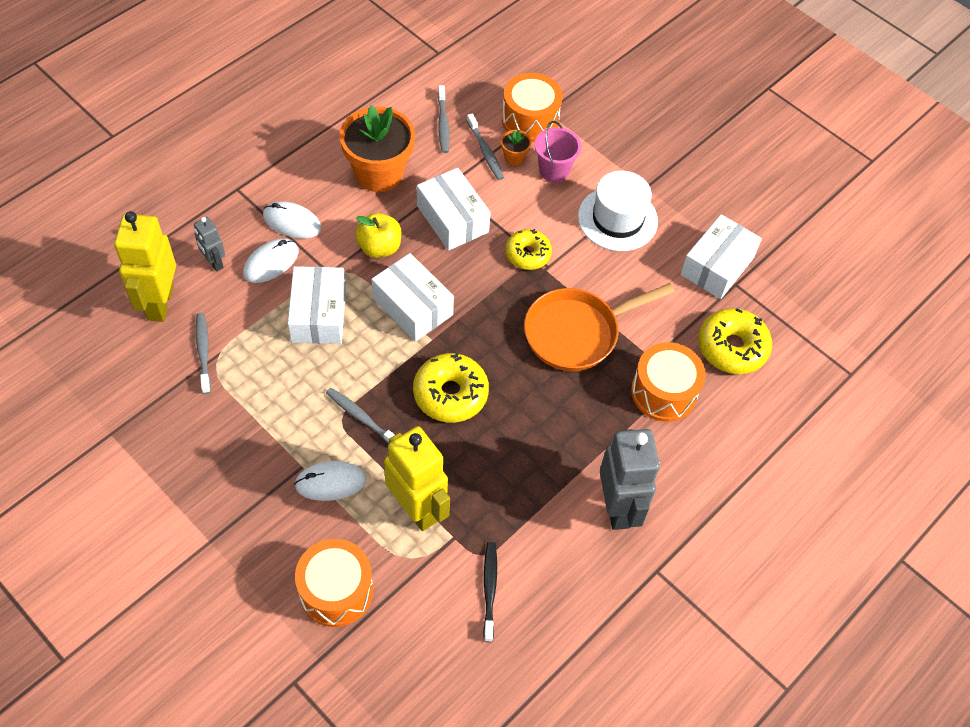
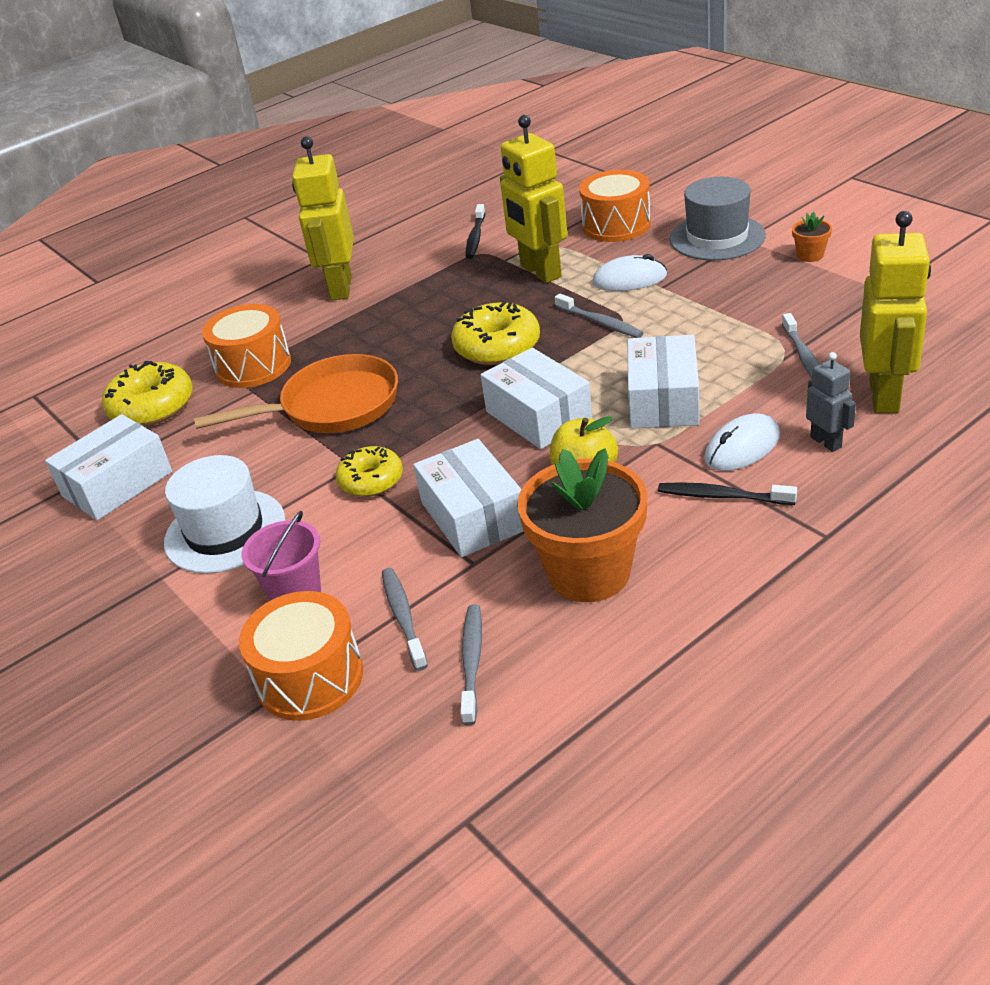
camera: 165 degrees left, 20 degrees down
(236, 548) = (717, 237): none -> grey hat
(292, 222) = (722, 496): white mouse -> black toothbrush
(514, 157) = (356, 610): orange flower pot -> orange flower pot (810, 255)
(618, 507) = (340, 288): grey robot -> yellow robot

